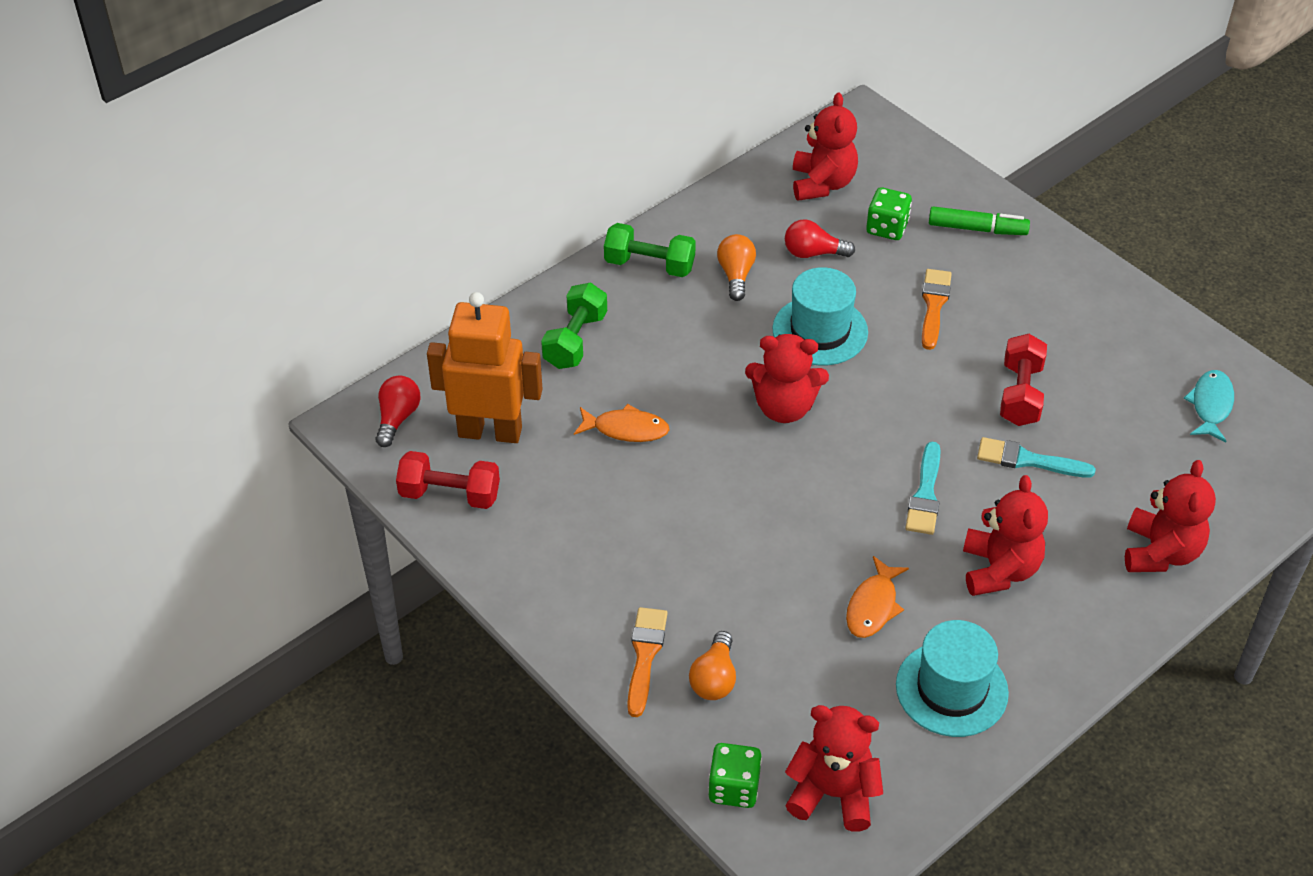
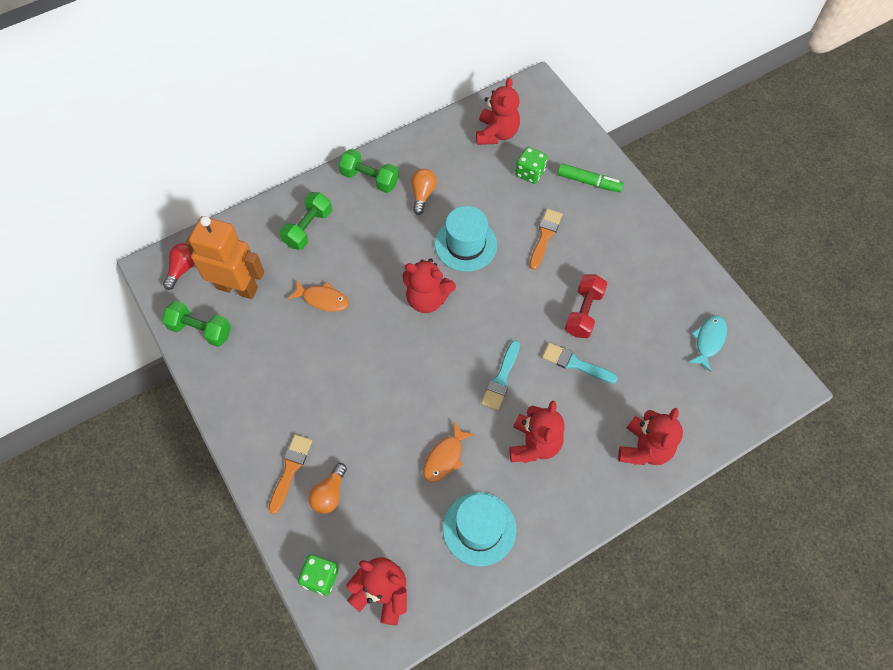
camera: 10 degrees right, 15 degrees up
(450, 494) = (200, 330): red dumbbell -> green dumbbell
(813, 253) = (477, 185): red light bulb -> none

